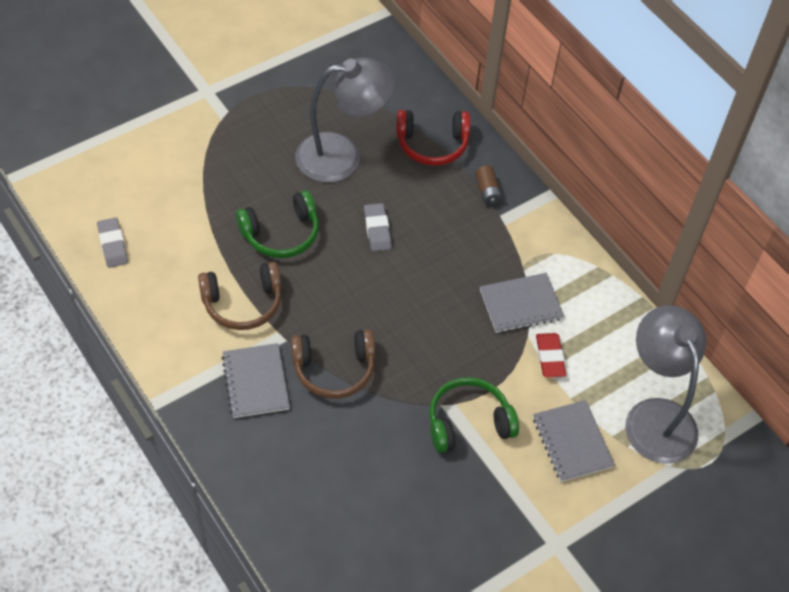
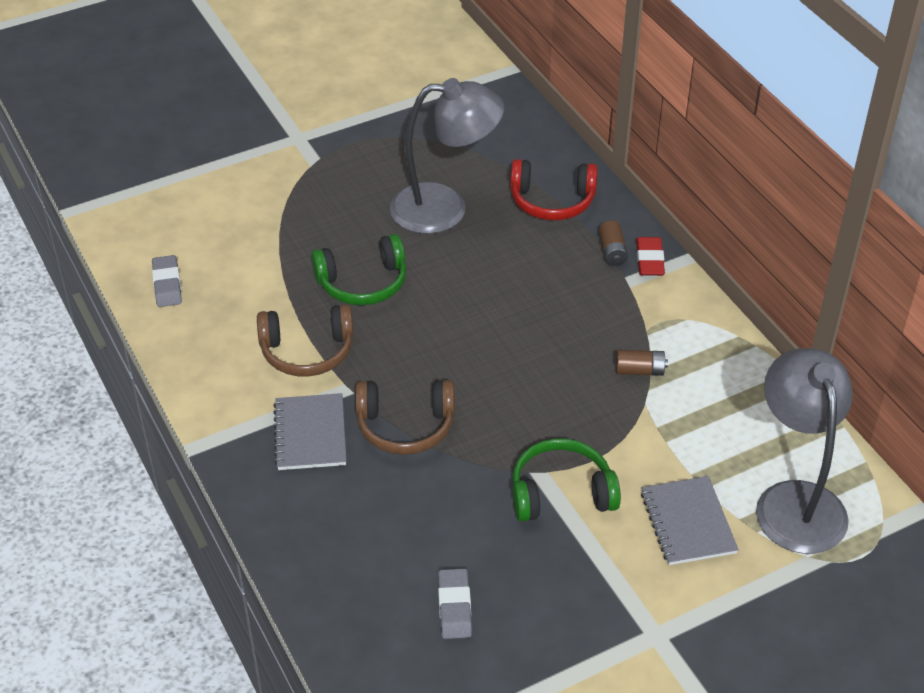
camera: 10 degrees right, 10 degrees down
(377, 229) = (476, 284): grey eraser -> grey eraser (454, 606)
(520, 304) = (639, 370): grey notebook -> brown battery
(550, 357) = (669, 429): red eraser -> red eraser (649, 260)

